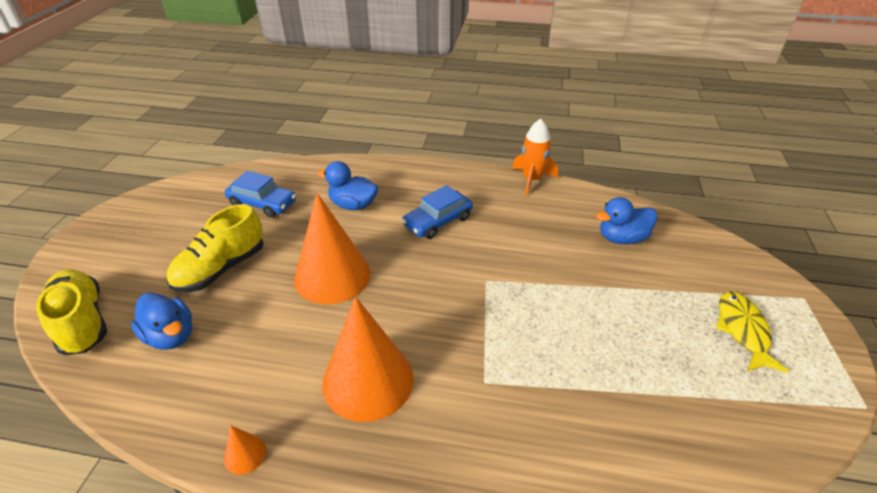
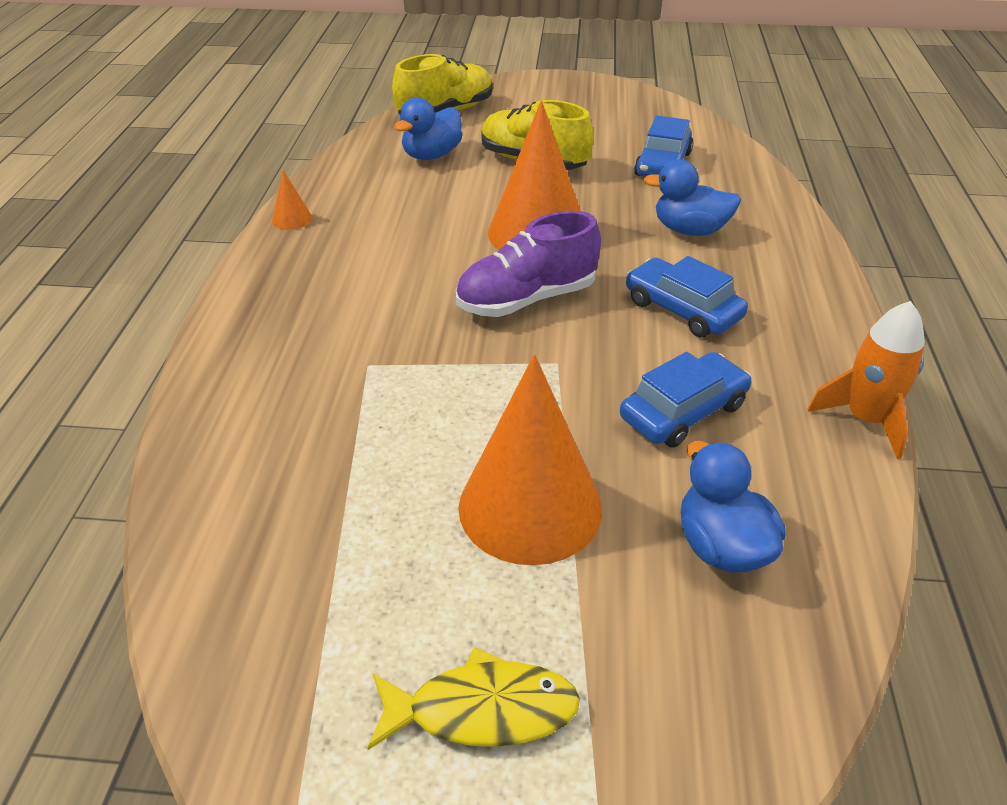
camera: 85 degrees right, 0 degrees up
(353, 205) = (690, 230): blue duck -> blue duck turned 90 degrees counterclockwise
(368, 380) = (373, 277): orange cone -> orange cone (530, 507)
(416, 288) = (526, 299): none -> purple shoe
(529, 235) = (683, 411): none -> blue car

